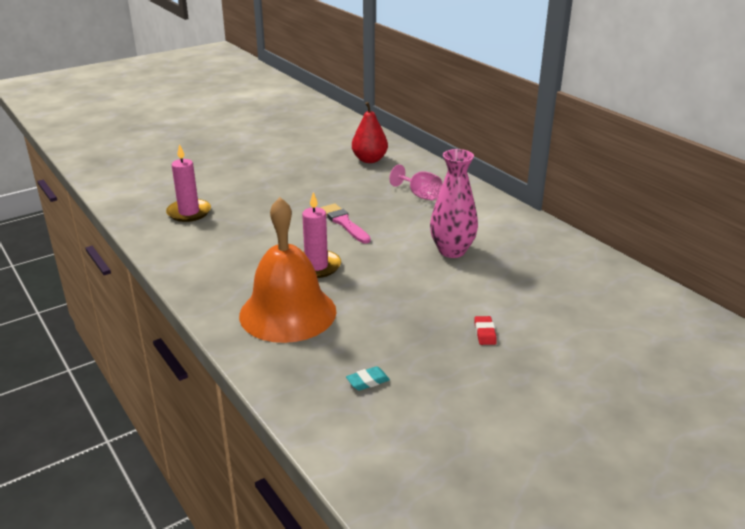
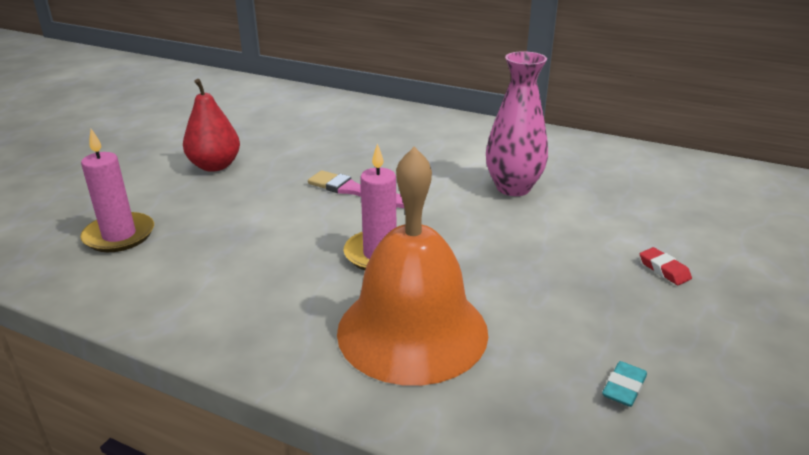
camera: 30 degrees left, 0 degrees up
(369, 160) = (304, 114): red pear -> red pear (215, 166)
(419, 195) = (405, 138): pink goblet -> none

